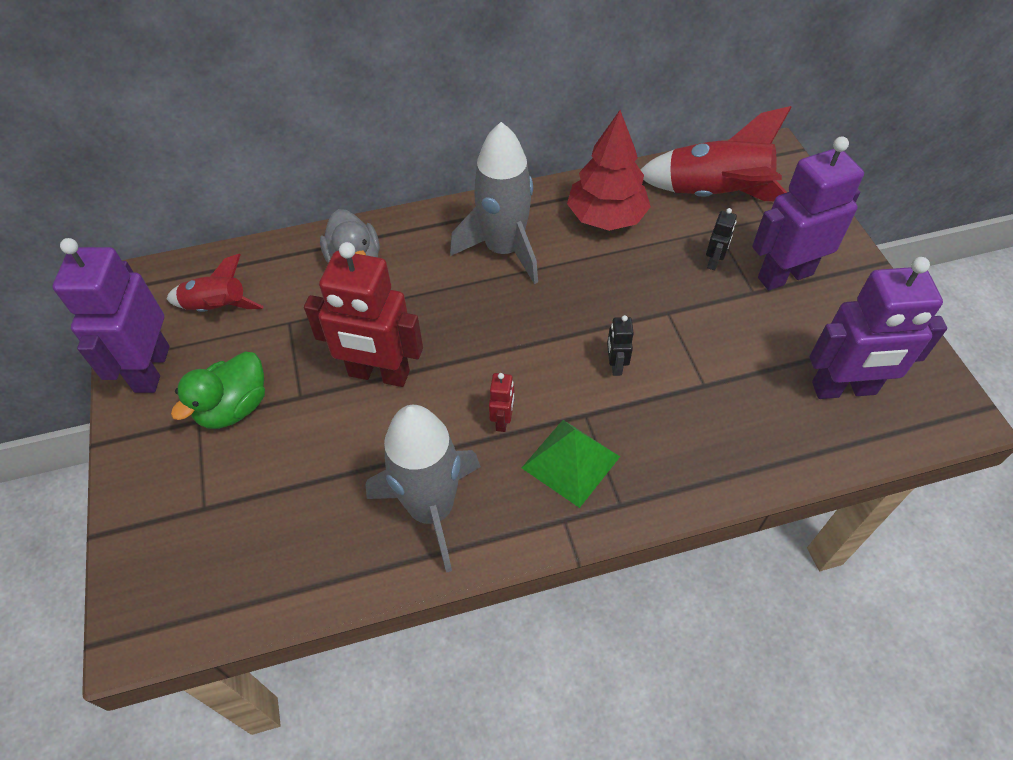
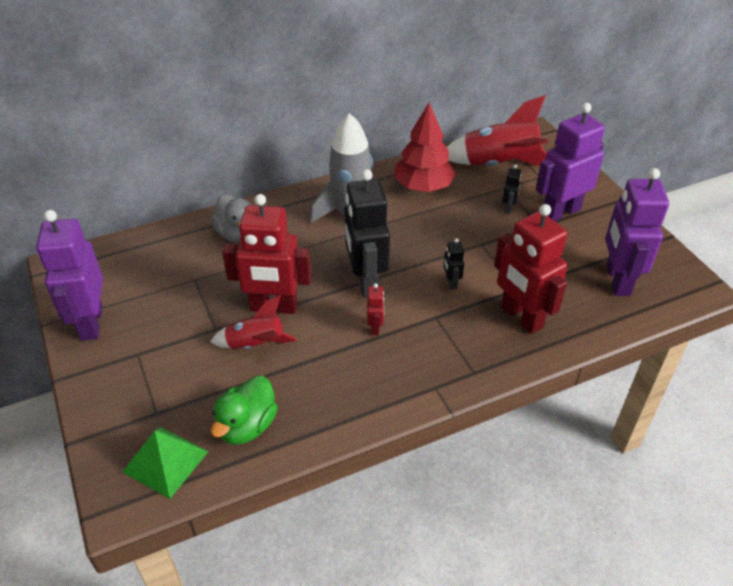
camera: 10 degrees left, 10 degrees down
(217, 308) = (135, 275): red rocket -> red rocket (255, 345)
(234, 408) = (164, 342): green duck -> green duck (247, 426)
(431, 509) = (334, 392): grey rocket -> none
(503, 351) = (366, 282): none -> black robot
(570, 462) = (432, 349): green pyramid -> green pyramid (165, 461)
(699, 429) = (521, 317): none -> red robot
(844, 389) = (617, 280): purple robot -> purple robot turned 105 degrees clockwise

